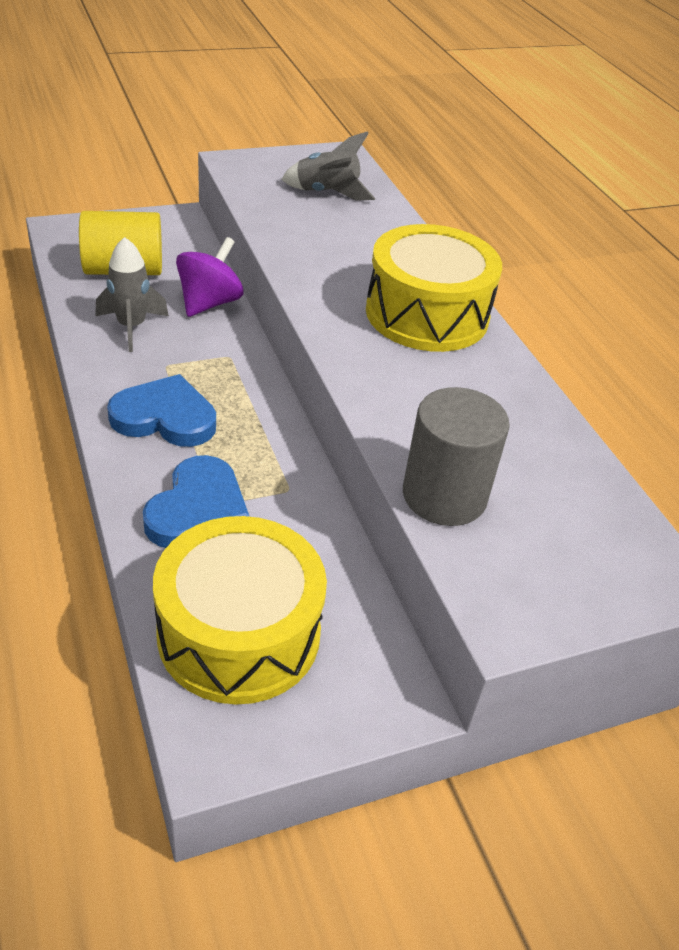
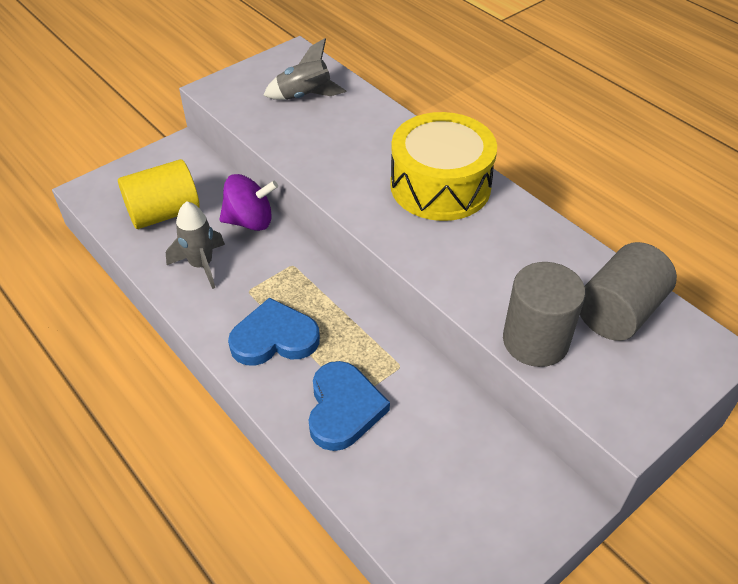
camera: 15 degrees left, 5 degrees up
(209, 303) = (250, 221): purple spinning top -> purple spinning top turned 75 degrees clockwise
(239, 633) = (429, 498): yellow drum -> none
(568, 499) = (618, 311): none -> grey cylinder

